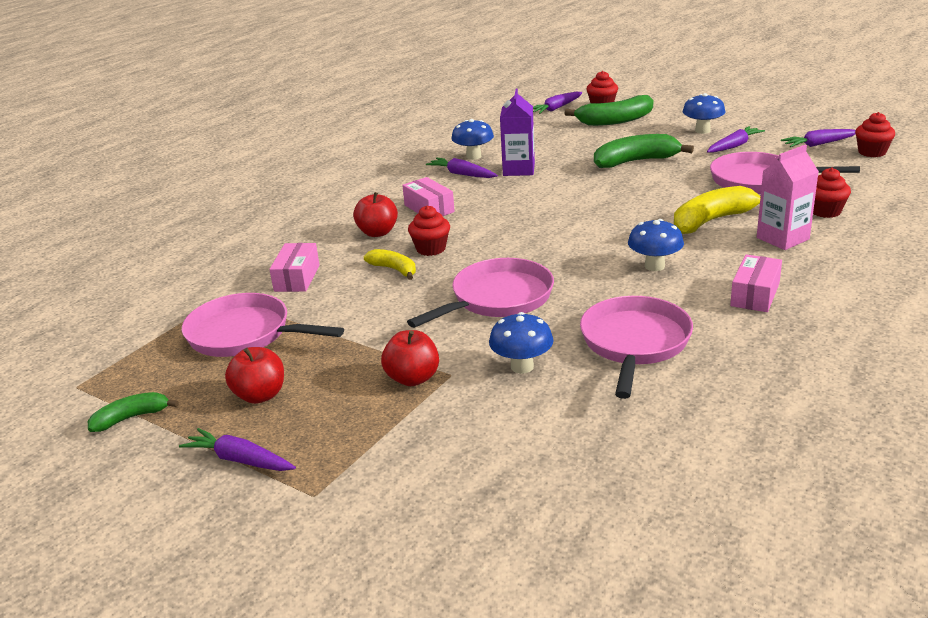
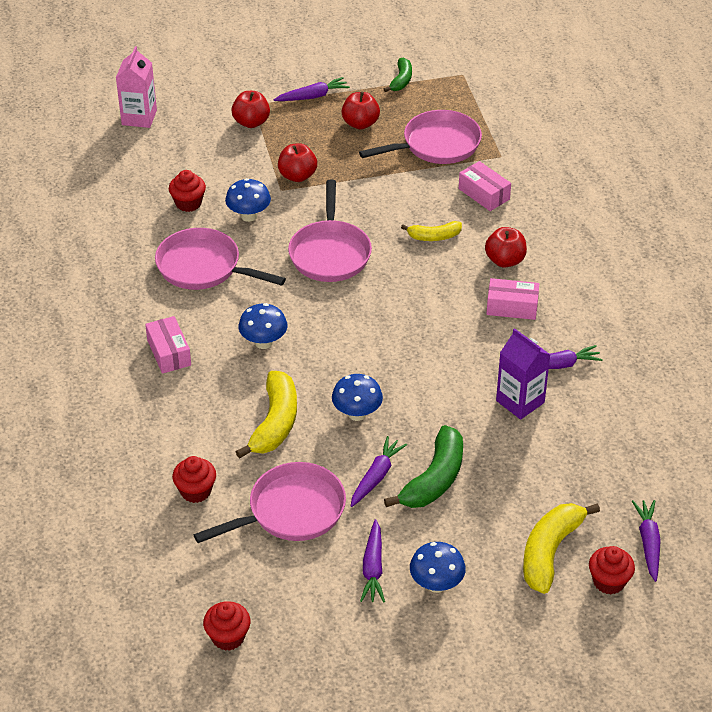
camera: 130 degrees right, 15 degrees up
(356, 471) = (251, 122): none -> red apple
(431, 249) = (441, 268): red cupcake -> red cupcake (188, 203)
(473, 156) = (590, 398): blue mushroom -> blue mushroom (357, 414)
(615, 121) = (550, 552): green banana -> yellow banana
(634, 344) = (204, 267): pink pan -> pink pan turned 150 degrees clockwise
(782, 238) = (200, 430): pink carton -> pink carton (139, 117)
(818, 144) = (293, 624): purple carrot -> purple carrot (376, 476)

